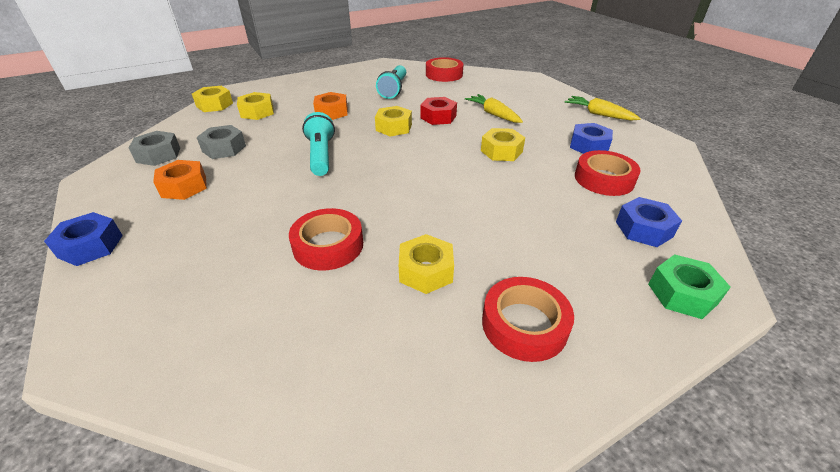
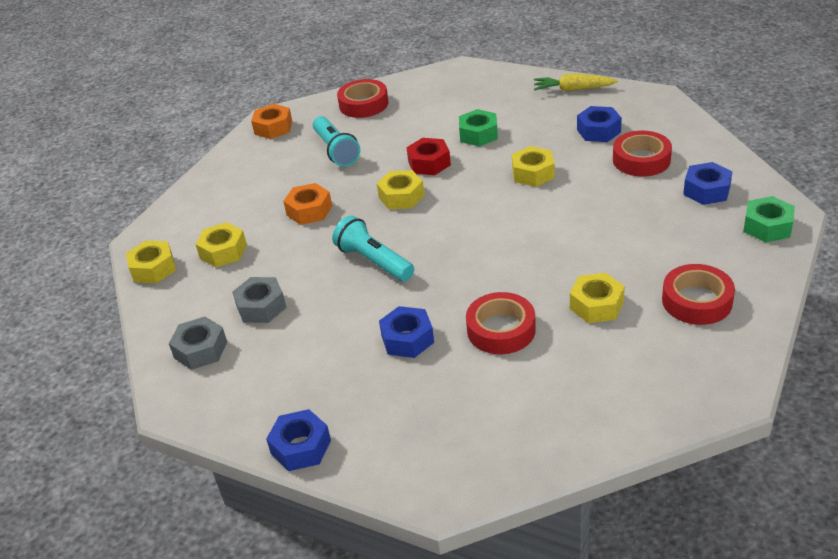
camera: 30 degrees left, 0 degrees up
(184, 186) = (290, 360): orange nut -> orange nut (273, 128)
(262, 214) = (407, 339): none -> blue nut
(493, 114) = (478, 134): yellow carrot -> green nut

